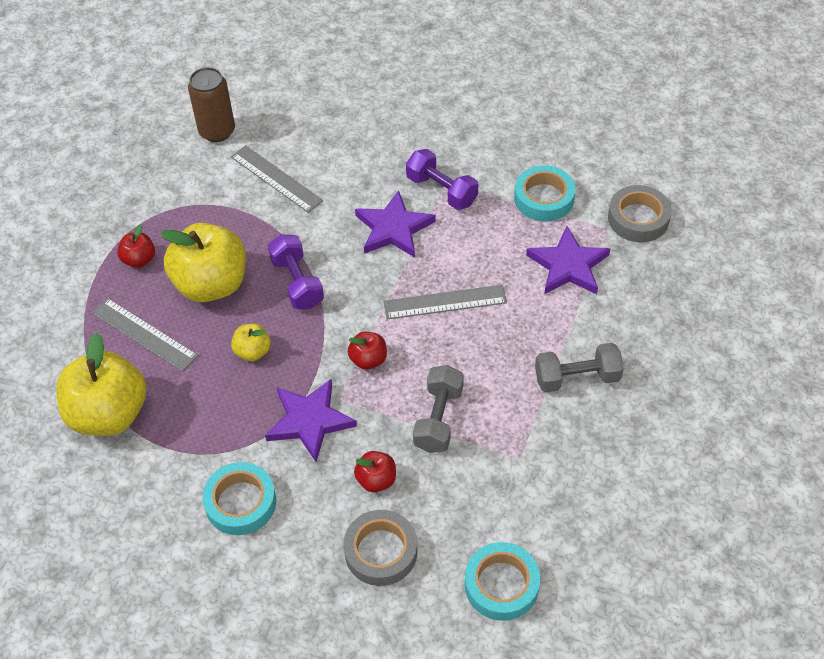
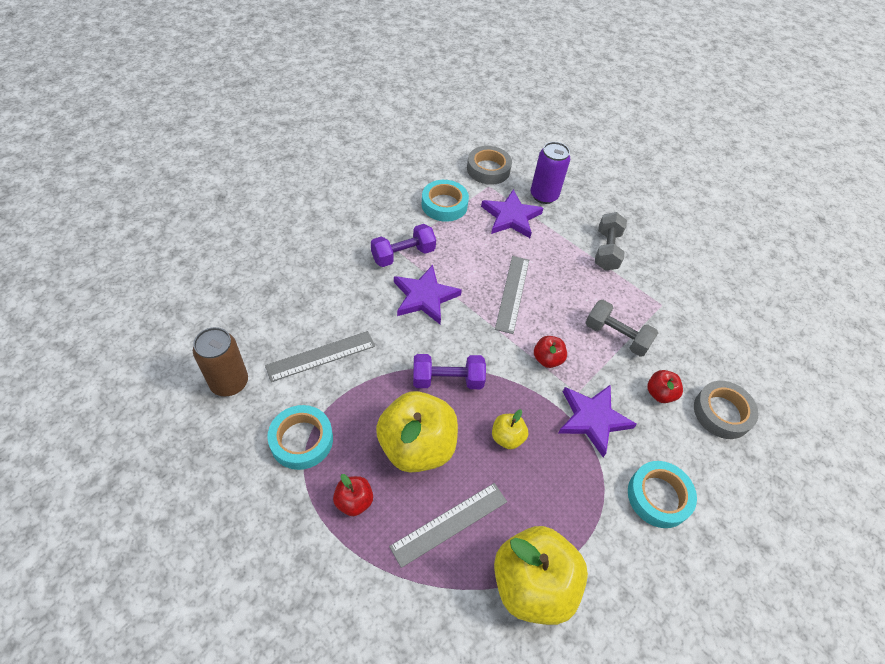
camera: 75 degrees left, 0 degrees up
(501, 585) = (759, 352): turquoise tape -> turquoise tape (301, 440)
(631, 287) = (544, 195): none -> purple can

